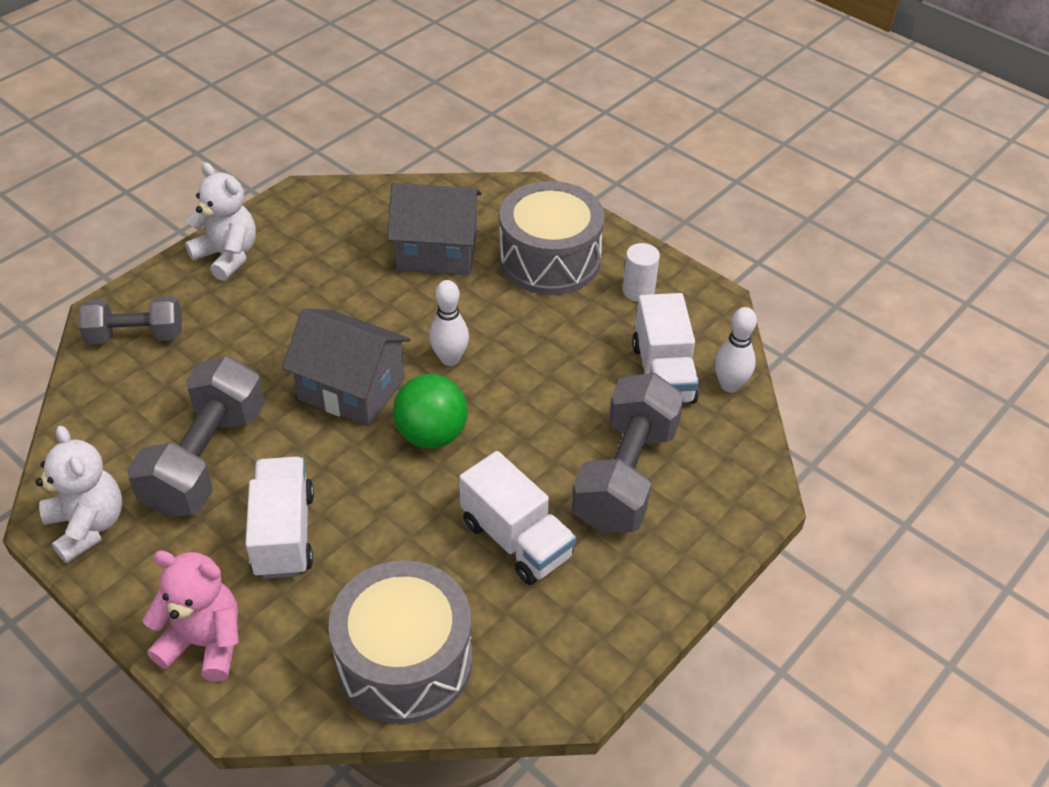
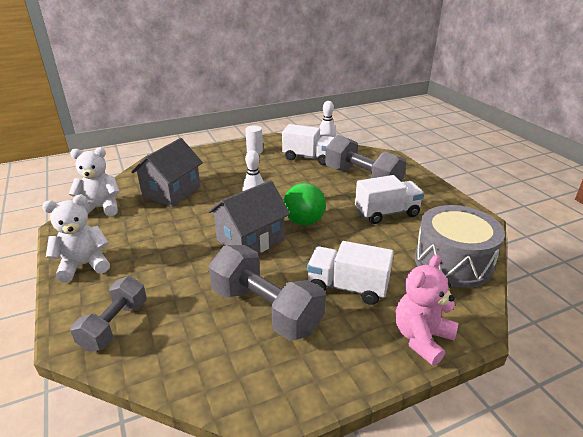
camera: 65 degrees left, 15 degrees down
(88, 526) = (292, 386): white teddy bear -> white teddy bear (101, 208)
(549, 259) = (212, 165): grey drum -> none

